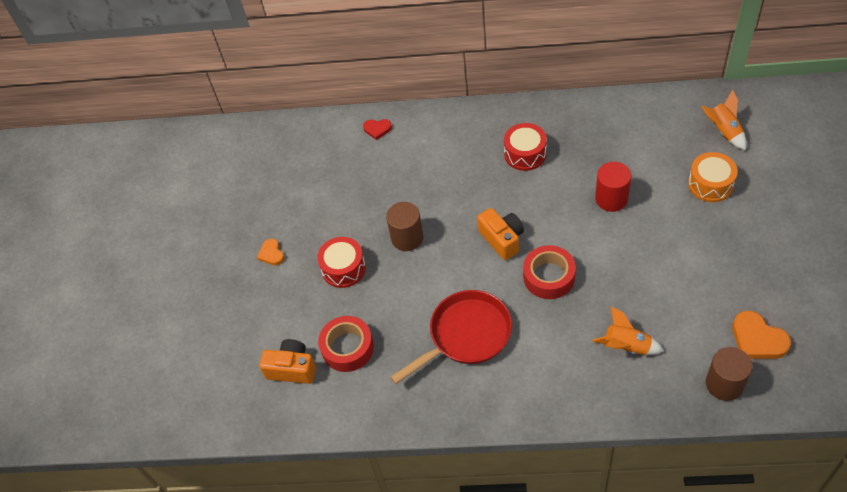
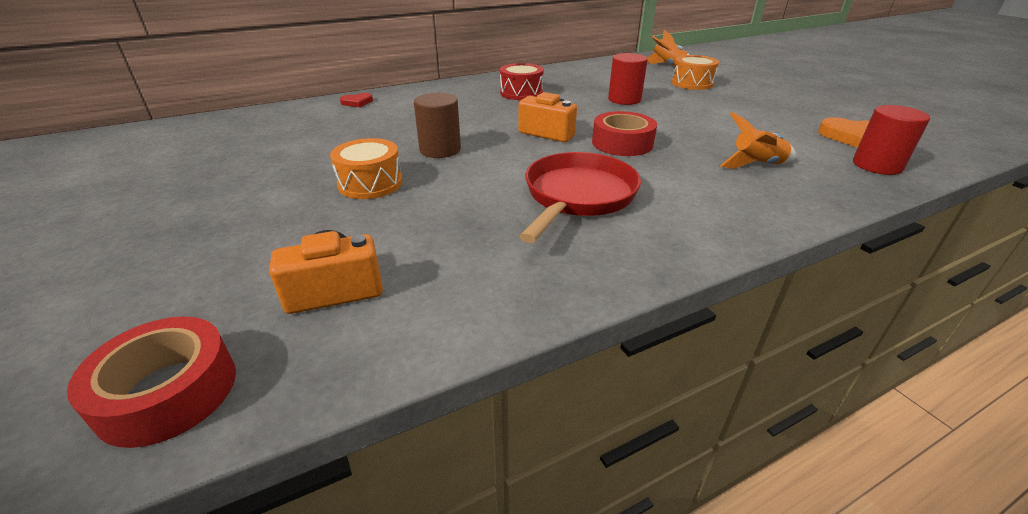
camera: 35 degrees left, 20 degrees down
(271, 254) = (252, 193): orange heart -> none
(343, 268) = (370, 183): red drum -> orange drum
(347, 348) = (420, 245): red tape -> red tape (168, 392)
(724, 384) = (877, 165): brown cylinder -> red cylinder

